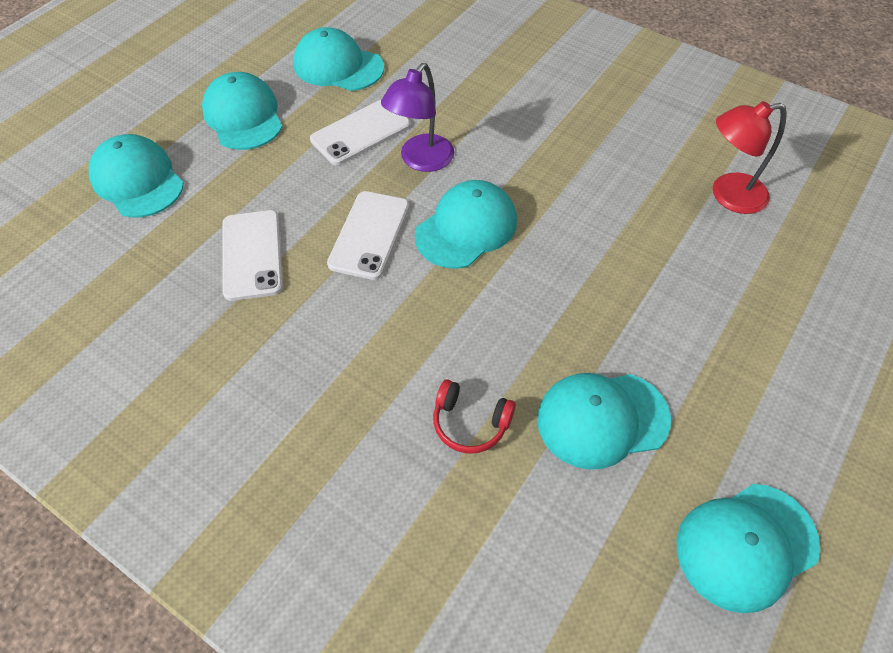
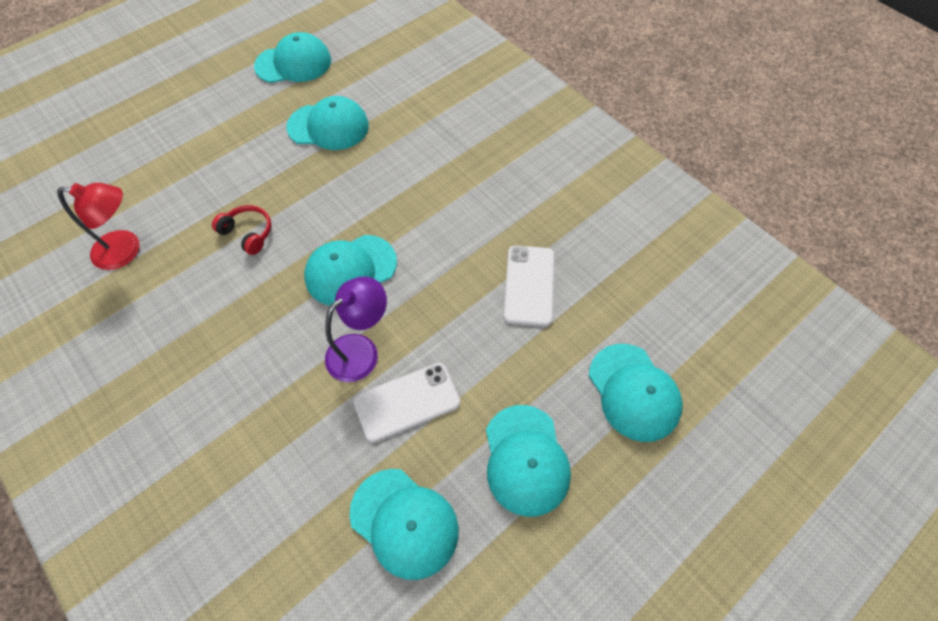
camera: 165 degrees left, 5 degrees up
(369, 235) = (430, 282): white phone -> none
(470, 423) = (406, 140): red headphones -> red headphones (248, 233)

